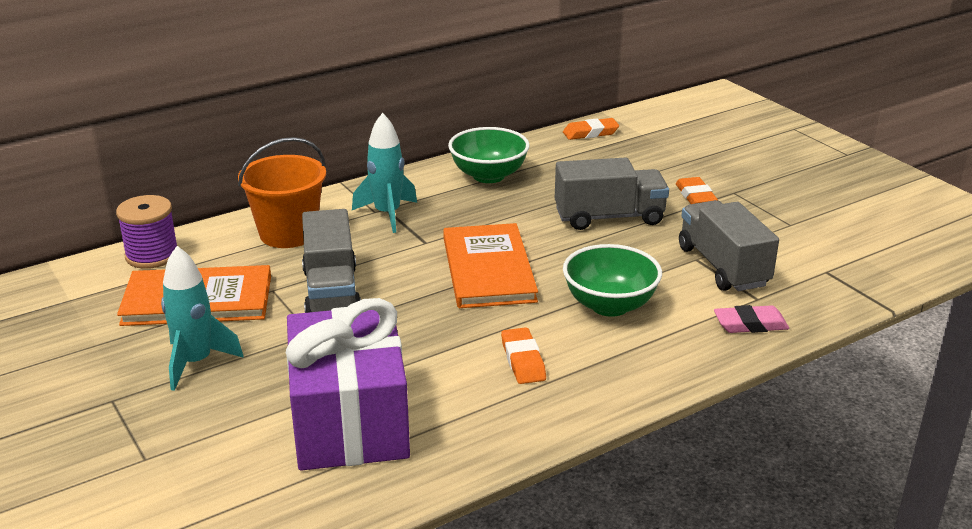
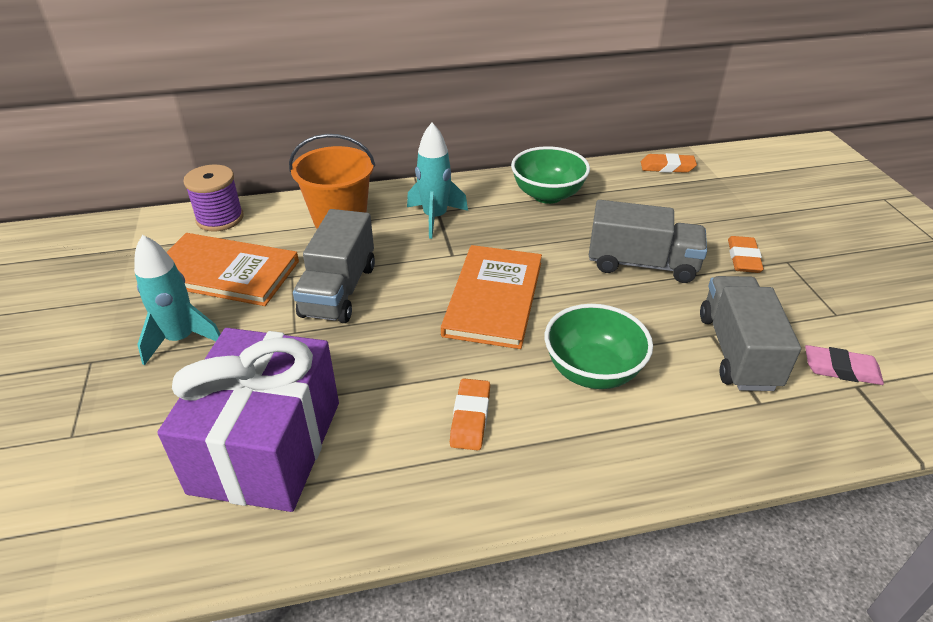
camera: 20 degrees right, 10 degrees up
(750, 324) = (737, 436): pink eraser -> pink eraser (841, 369)

